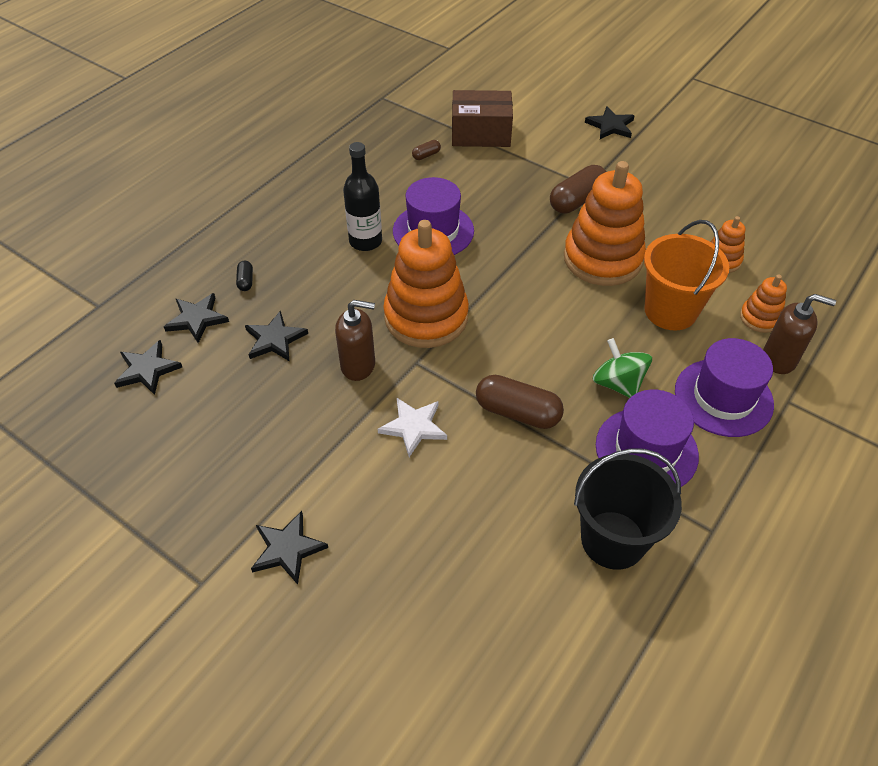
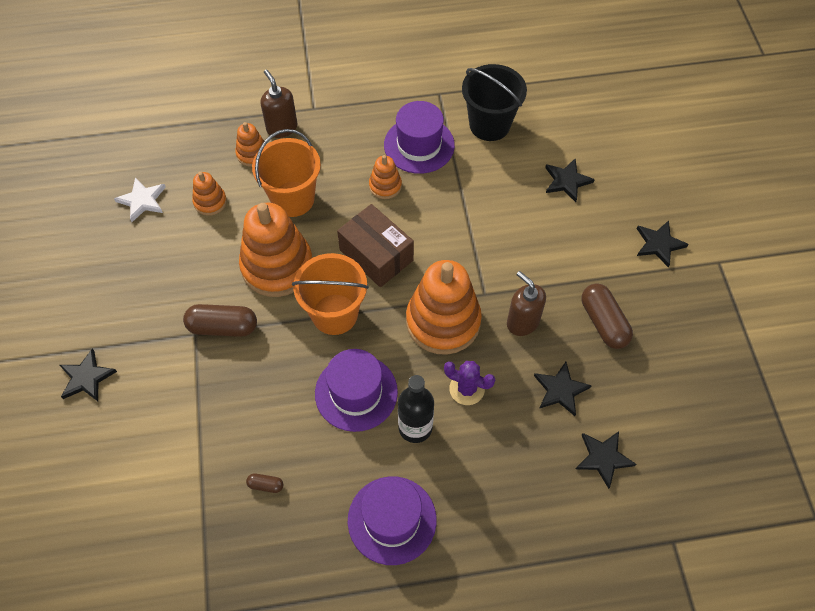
camera: 135 degrees left, 10 degrees up
(147, 369) = (668, 438): black star -> black star (567, 181)
(246, 281) = (539, 466): black capsule -> none
(353, 288) = (467, 389): none -> purple cactus
(414, 427) = (528, 255): white star -> white star (142, 200)
(481, 133) = (191, 470): brown box -> brown box (376, 255)
(514, 261) = (334, 314): none -> orange bucket
(517, 412) = (460, 216): brown capsule -> brown capsule (603, 322)
(618, 384) = (385, 186): green spinning top -> orange stacking toy
(723, 397) = (342, 135): purple hat -> purple hat (392, 520)

